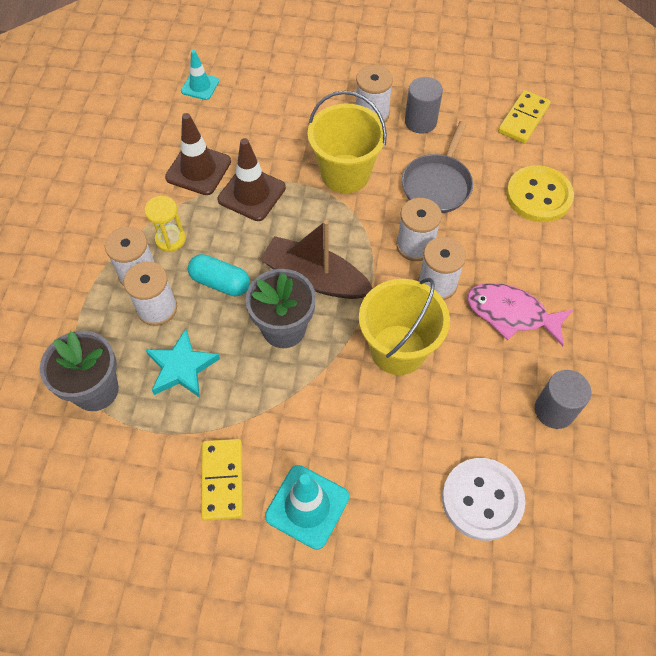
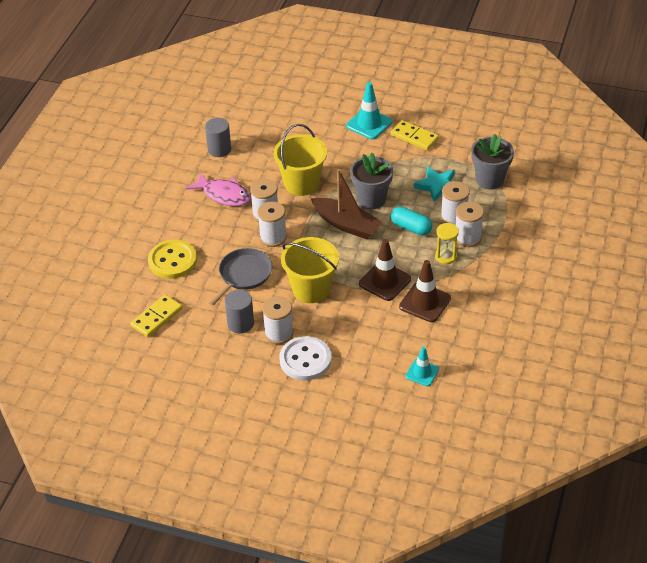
camera: 170 degrees left, 15 degrees down
(222, 480) = (414, 137): yellow domino -> yellow domino turned 60 degrees counterclockwise
(482, 499) = (275, 119): white button -> white button (305, 360)

